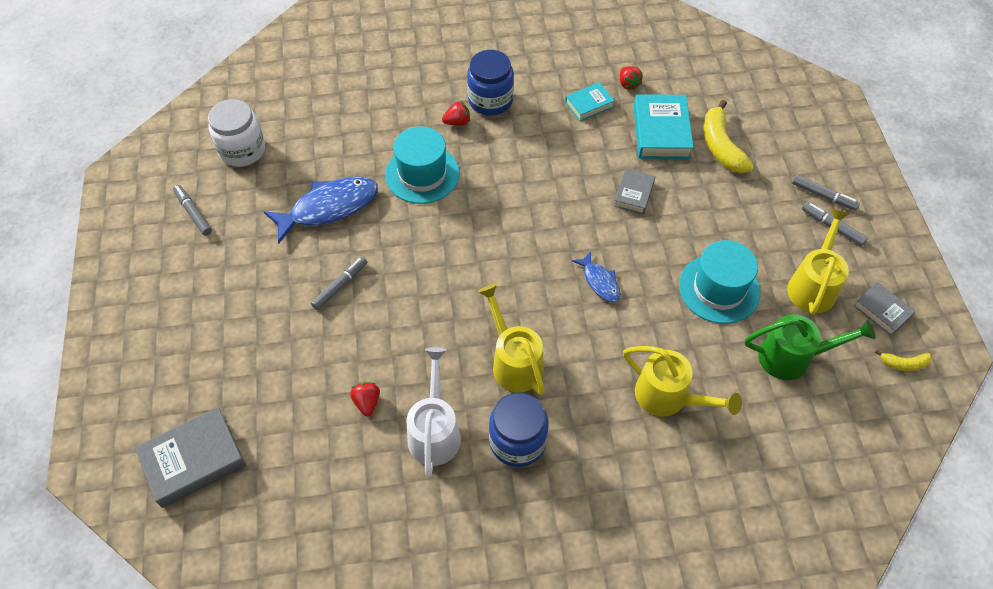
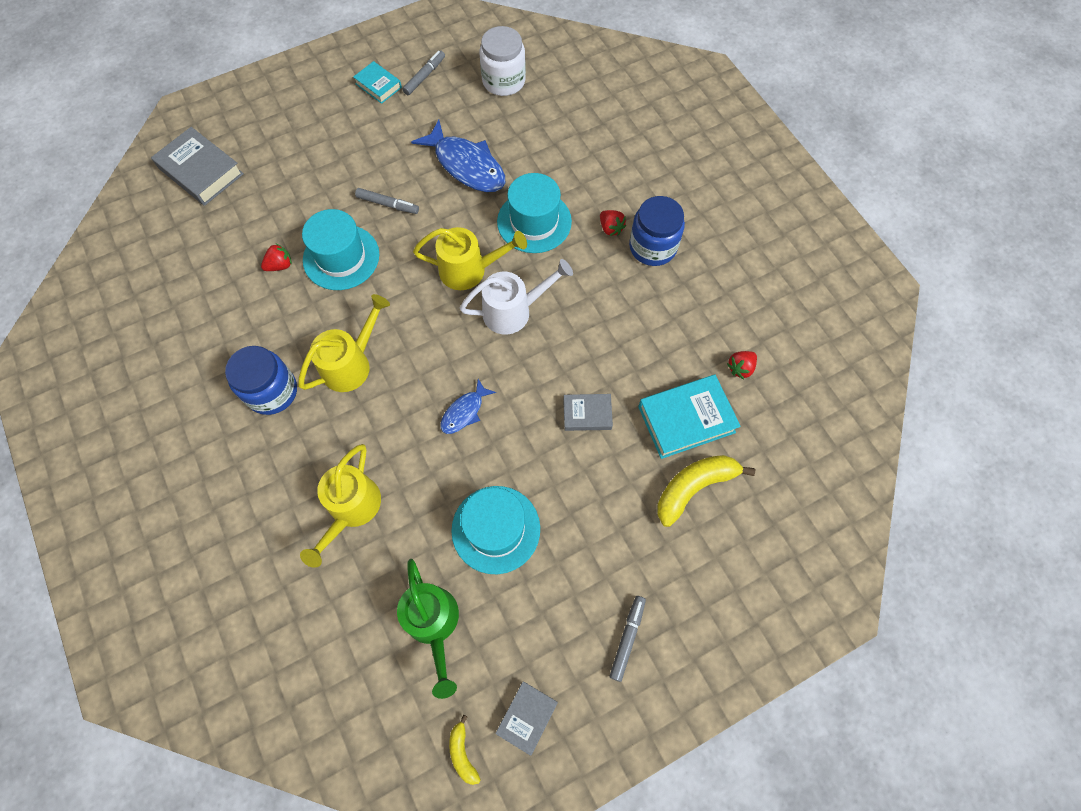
camera: 70 degrees right, 10 degrees up
(384, 343) = (341, 257): none -> turquoise hat
(435, 431) = (266, 324): white watering can -> white watering can (514, 311)
(589, 104) = (691, 338): turquoise book -> turquoise book (378, 85)
(813, 285) = (536, 630): yellow watering can -> yellow watering can (470, 270)
(823, 196) = (669, 620): grey marker -> none

